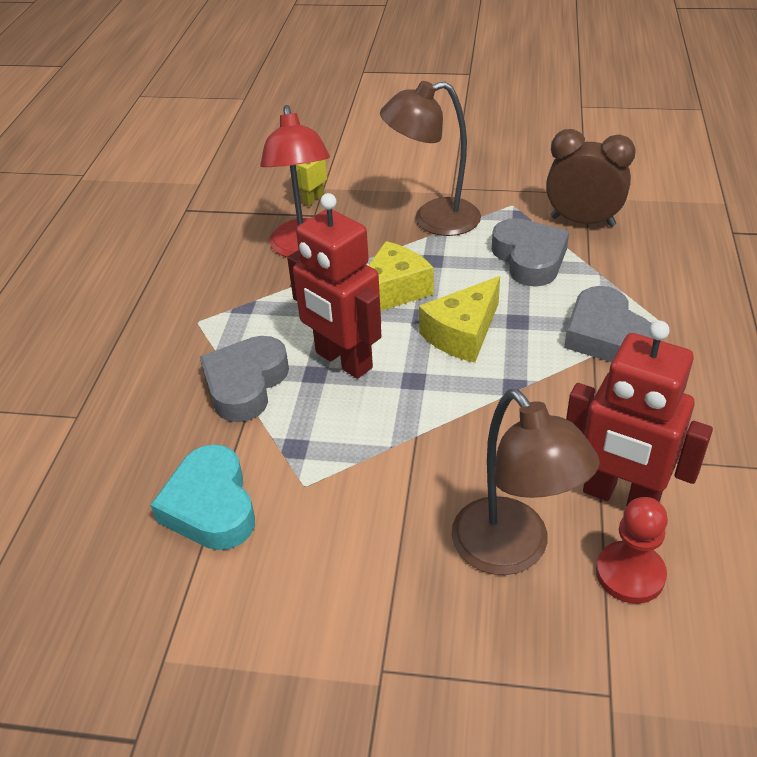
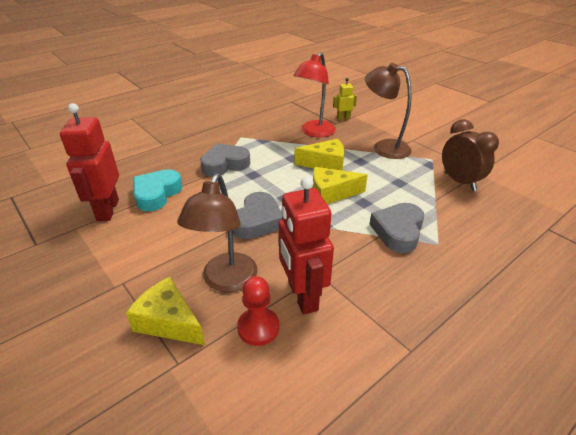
camera: 40 degrees right, 5 degrees down
(343, 360) = (269, 176): red robot -> red robot (107, 210)
(524, 660) = (169, 321): none -> yellow cheese
(529, 258) = (407, 182): grey heart -> grey heart (257, 221)

